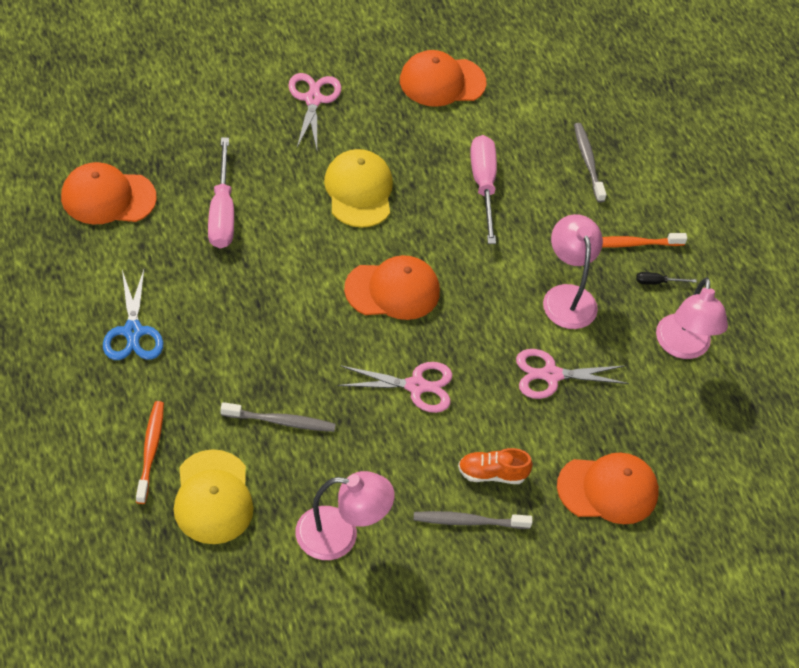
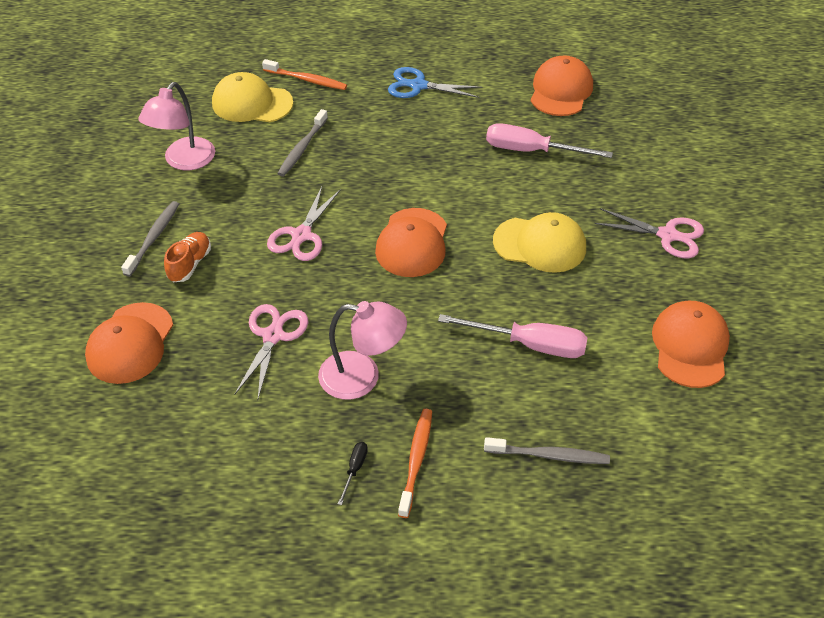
camera: 115 degrees right, 5 degrees down
(683, 347) = (260, 464): pink lamp -> none

